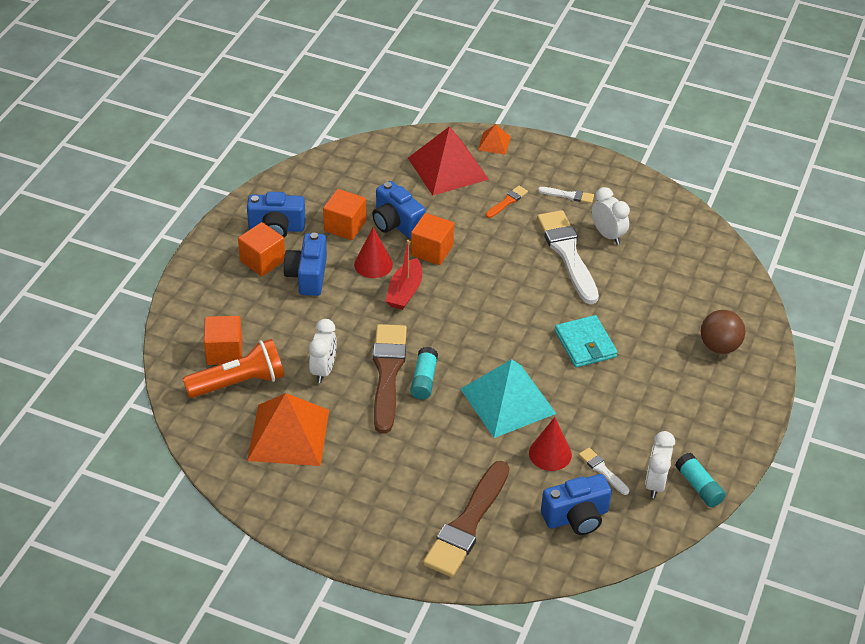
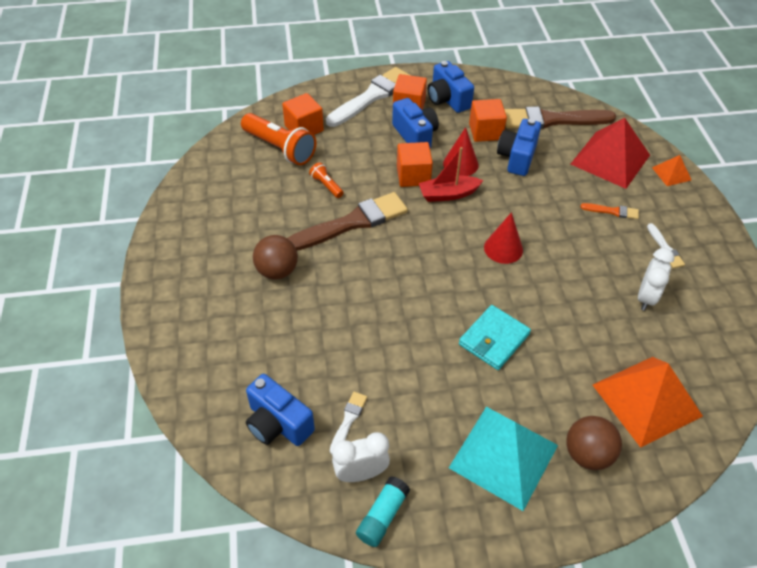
camera: 60 degrees right, 5 degrees up
(288, 434) = (247, 195): orange pyramid -> orange pyramid (646, 400)
(307, 276) = (415, 135): blue camera -> blue camera turned 90 degrees clockwise
(323, 370) = (326, 185): white clock -> orange flashlight
(407, 451) = (277, 271): none -> brown ball
(424, 380) = (362, 247): turquoise glue stick -> none
(432, 250) = (508, 190): orange cube -> orange cube (413, 176)
(467, 524) = (222, 345): brown brush -> brown brush (552, 120)
(508, 401) = (381, 312): turquoise pyramid -> turquoise pyramid (504, 456)
(550, 453) = (341, 370): red cone -> red cone (503, 248)
(567, 253) = (593, 278): white brush -> white brush (371, 96)

